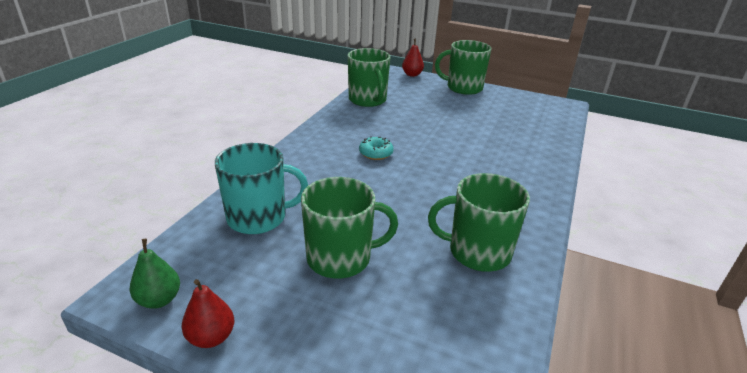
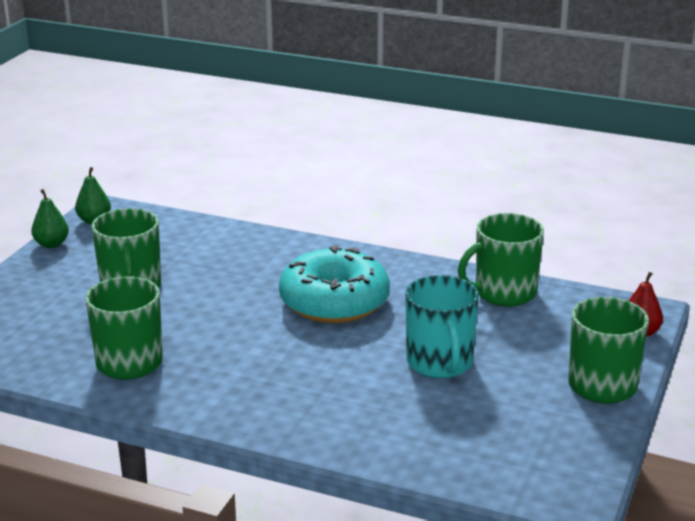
camera: 90 degrees right, 5 degrees down
(211, 337) = (51, 244): red pear -> green pear
(258, 218) = (196, 245): turquoise mug -> turquoise mug (440, 363)
(376, 153) = (334, 302): turquoise donut -> turquoise donut, size x2.42

